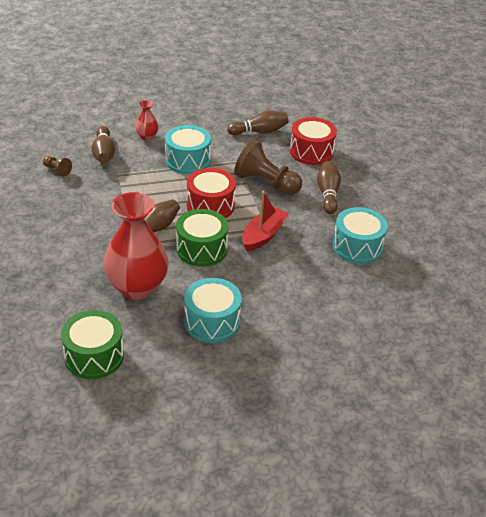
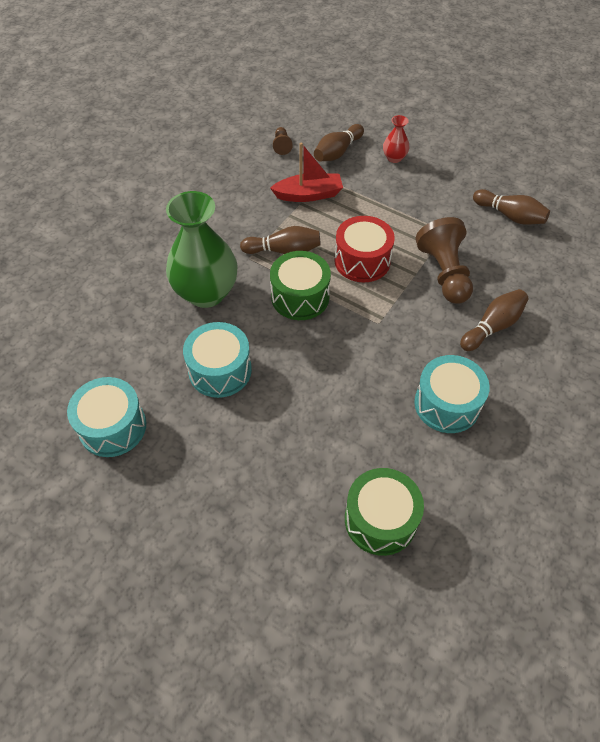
camera: 50 degrees right, 15 degrees up
(94, 356) = (103, 327): green drum -> green drum (380, 519)
(137, 287) = (206, 293): red vase -> green vase
(188, 160) = (400, 203): turquoise drum -> turquoise drum (113, 427)
(263, 235) = (371, 324): red boat -> red boat (309, 195)
(311, 152) = (536, 271): red drum -> none

